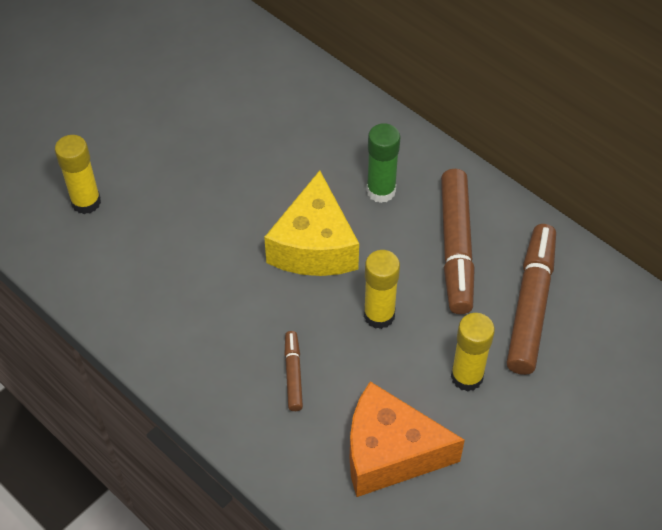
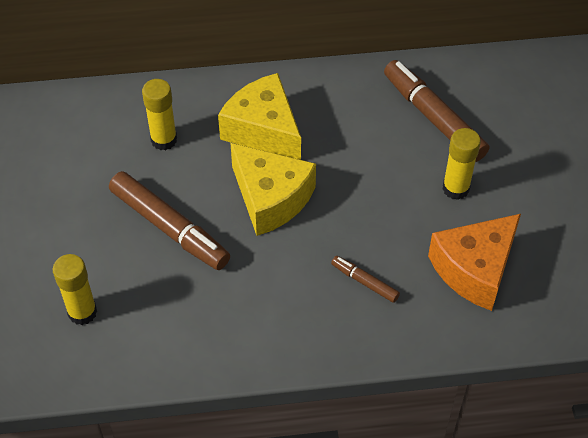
camera: 50 degrees left, 0 degrees up
(379, 315) = (364, 202): yellow glue stick -> yellow glue stick (164, 140)
(381, 191) = (263, 130): green glue stick -> yellow cheese
(456, 248) = (352, 123): brown marker -> brown marker (170, 227)

